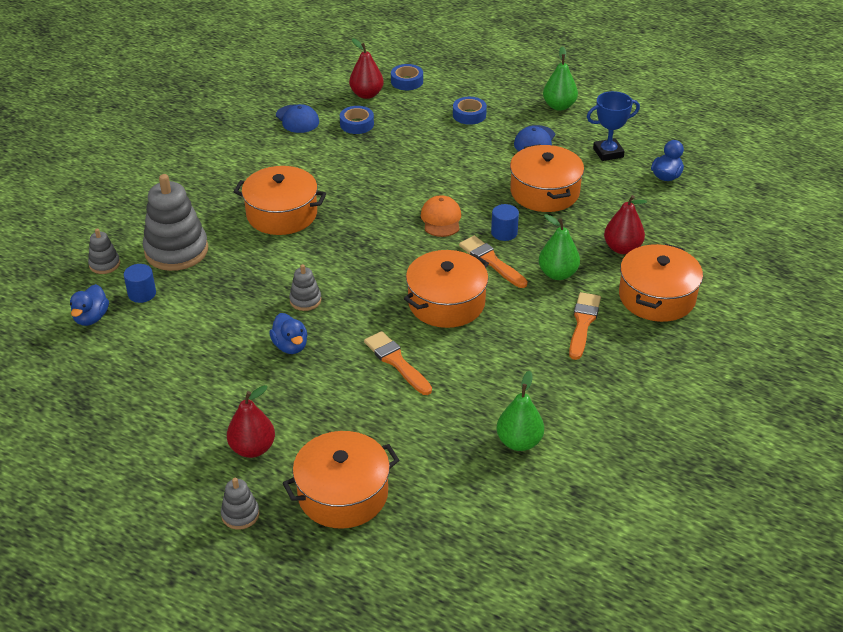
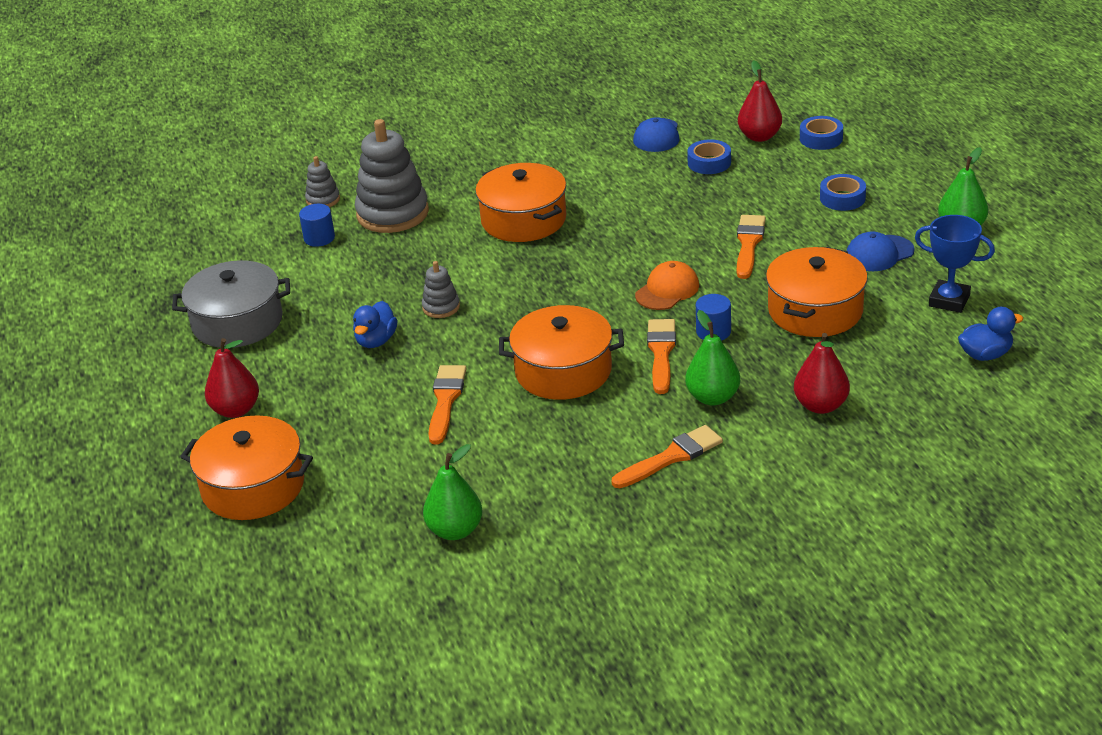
camera: 45 degrees right, 5 degrees down
(91, 318) = (257, 240): blue duck -> none
(162, 385) = (237, 322): none -> grey pot
(240, 514) = (159, 457): grey stacking toy -> none
(451, 167) = (748, 244): none -> orange brush
(657, 297) = (788, 472): orange pot -> none

